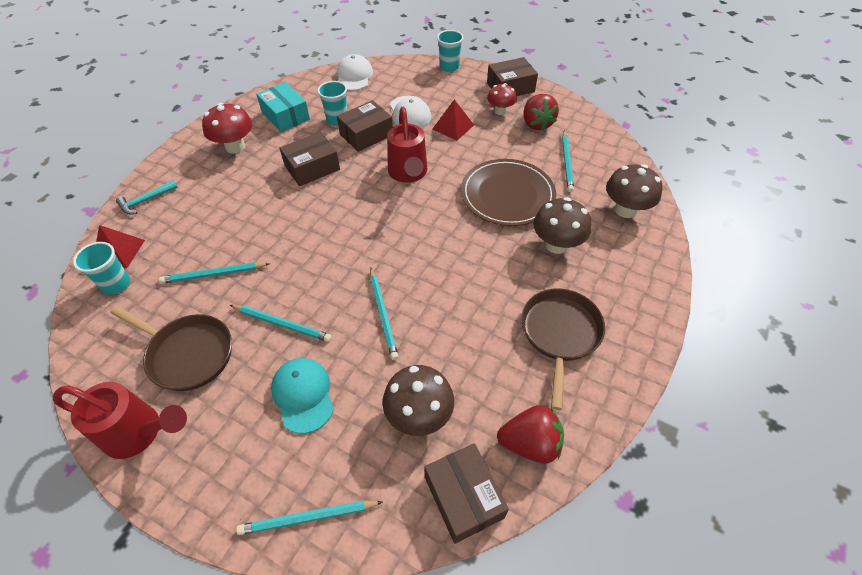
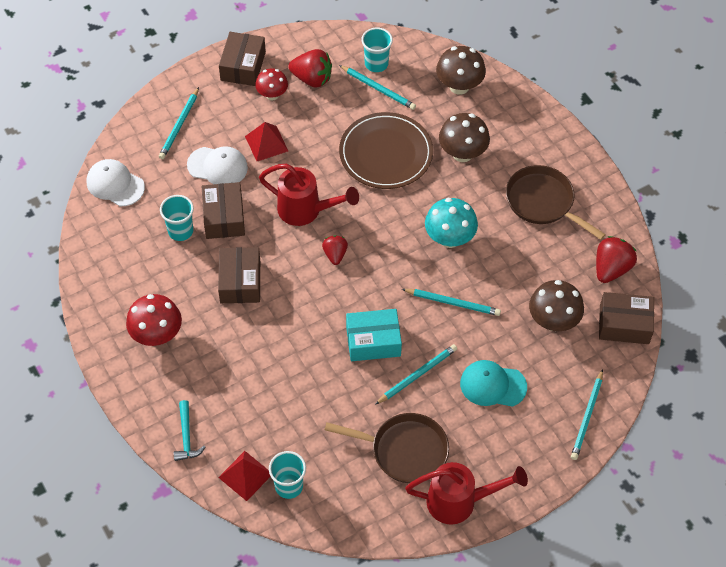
camera: 60 degrees left, 5 degrees up
(140, 433) = (460, 501): red watering can -> red watering can turned 45 degrees clockwise
(187, 354) = (404, 451): brown pan -> brown pan turned 45 degrees clockwise
(214, 274) = (328, 407): turquoise pencil -> turquoise pencil (179, 125)
(285, 116) = (137, 273): turquoise box -> turquoise box (373, 341)
(378, 209) = (335, 254): none -> red strawberry
(449, 67) = (167, 96): turquoise cup -> turquoise cup (376, 64)
(454, 278) = (449, 238): none -> turquoise mushroom

